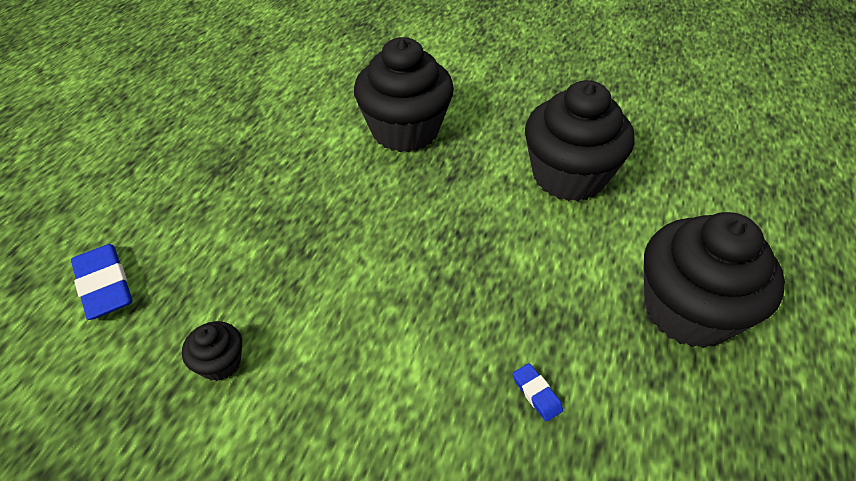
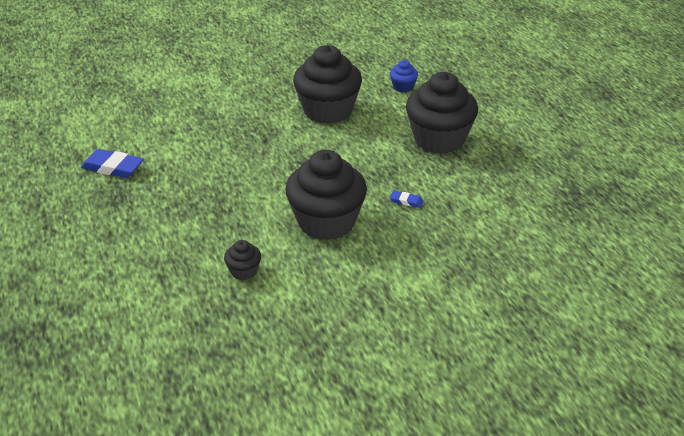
camera: 40 degrees left, 10 degrees down
(104, 285) = (127, 281): blue eraser -> blue eraser (113, 167)
(405, 130) = (209, 130): black cupcake -> black cupcake (326, 222)
(708, 192) = (403, 87): none -> blue cupcake

